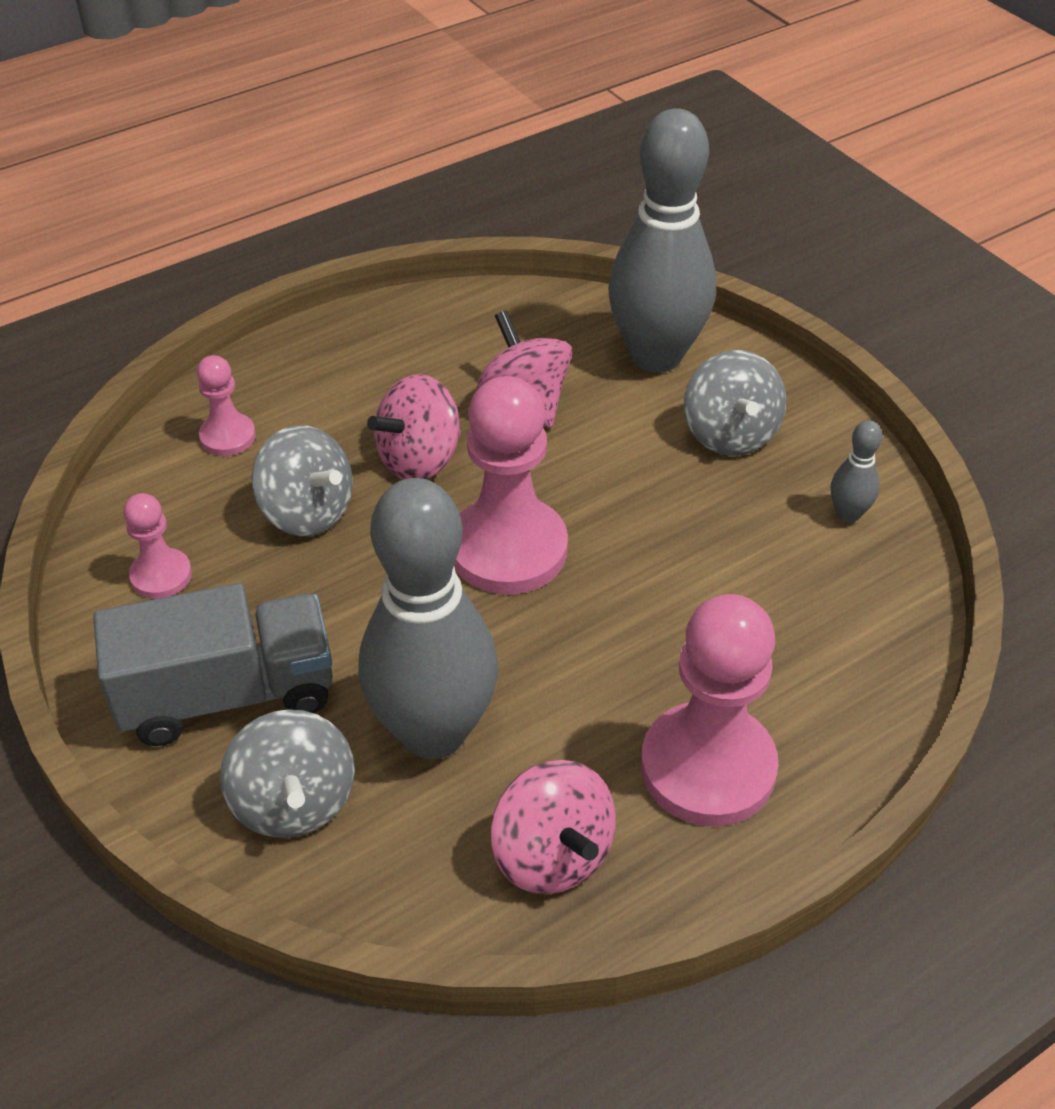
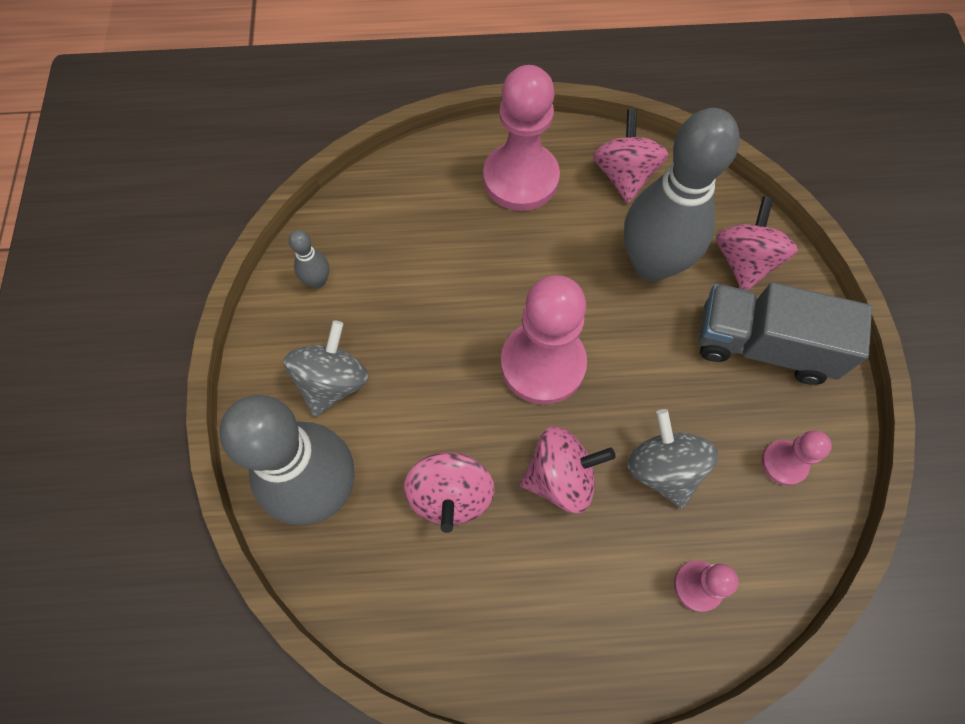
camera: 150 degrees left, 20 degrees up
(294, 802) = (744, 261): grey spinning top -> pink spinning top

